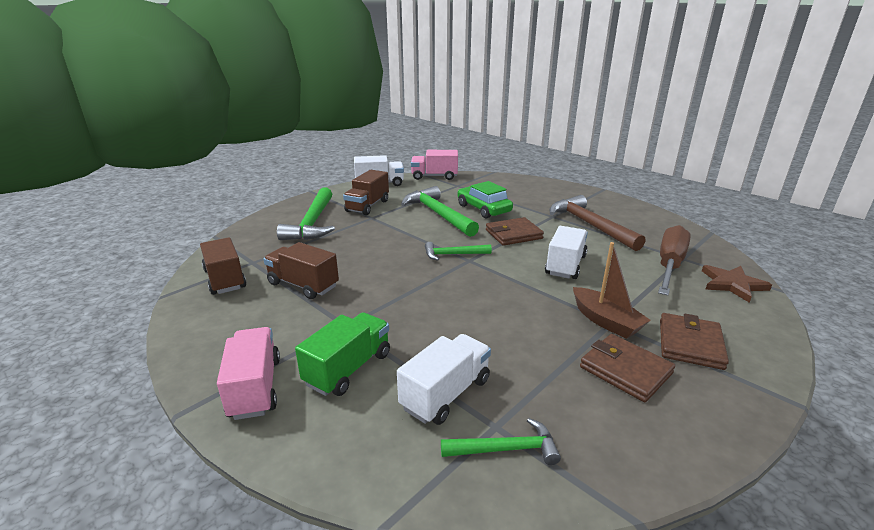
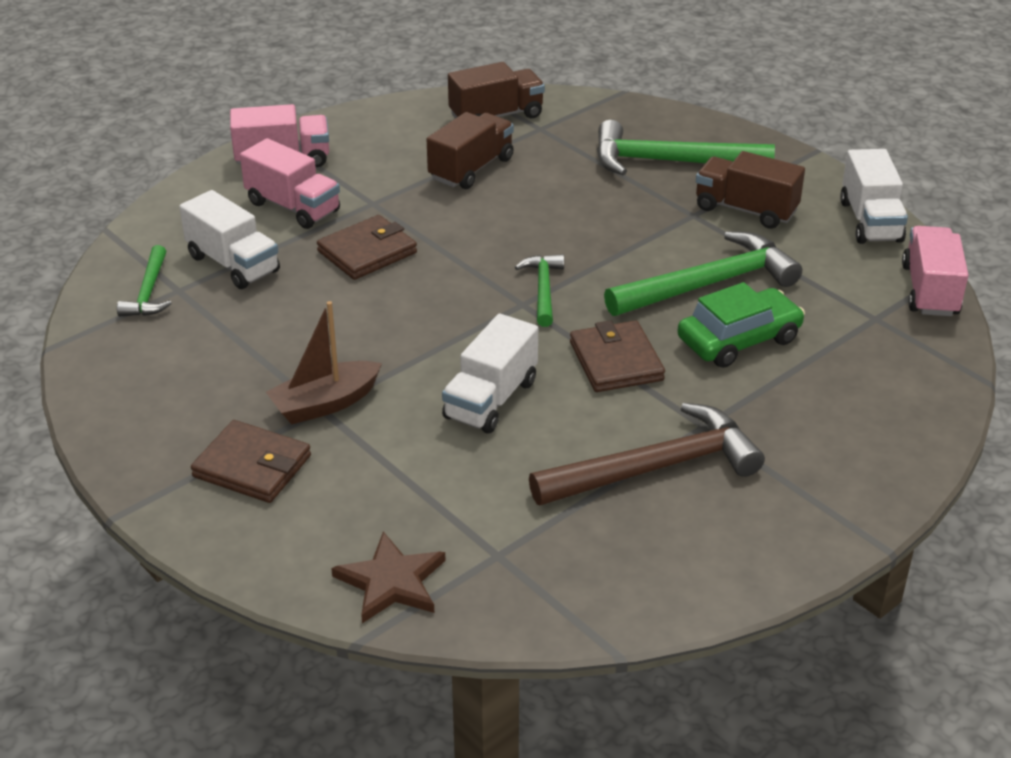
camera: 95 degrees right, 10 degrees up
(348, 369) = (293, 207): green truck -> pink truck
(565, 265) = (491, 399): white truck -> white truck turned 90 degrees clockwise
(625, 370) = (223, 393): brown wallet -> brown wallet (367, 252)
(669, 265) = (473, 526): brown screwdriver -> none

